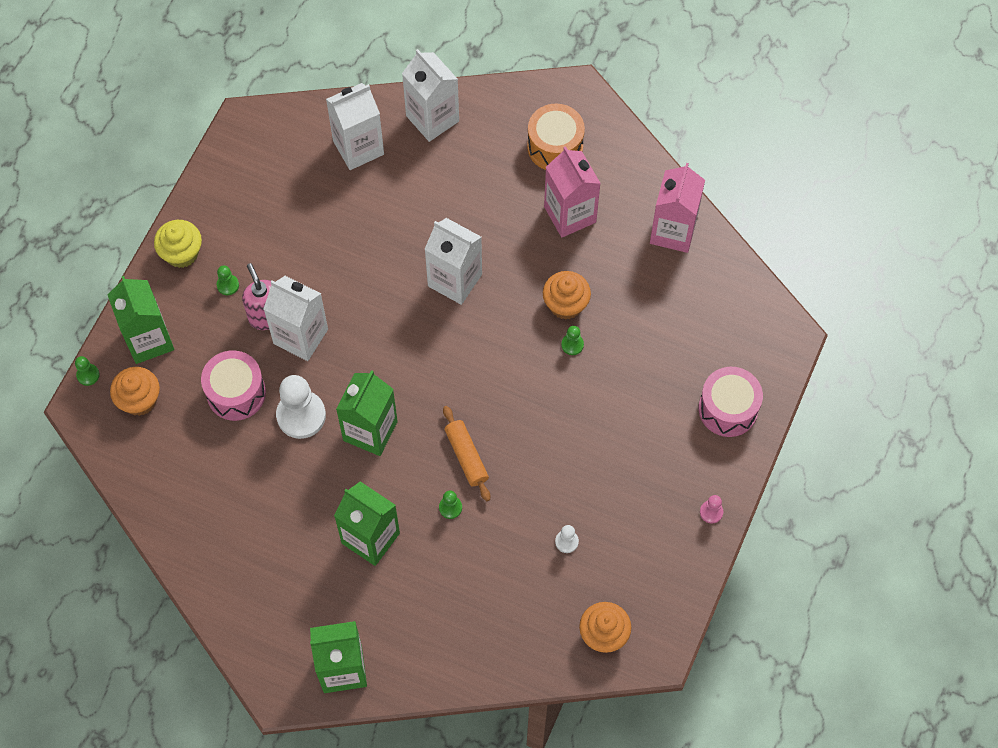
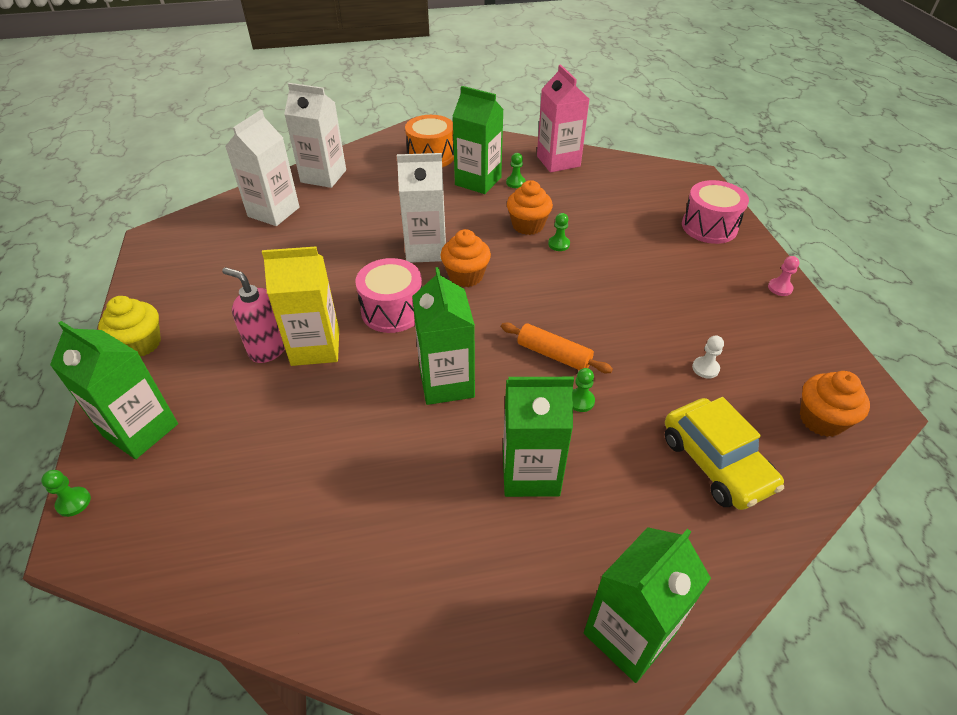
camera: 35 degrees left, 20 degrees down
(139, 400) = (159, 492): orange cupcake -> orange cupcake (466, 276)
(228, 285) = (209, 345): green pawn -> green pawn (515, 182)
(236, 393) = (278, 425): pink drum -> pink drum (392, 310)
(300, 336) = (315, 347): white carton -> yellow carton
(301, 415) = (365, 407): white pawn -> none
(496, 612) = (715, 463): none -> yellow car
(570, 214) = (478, 181): pink carton -> green carton

